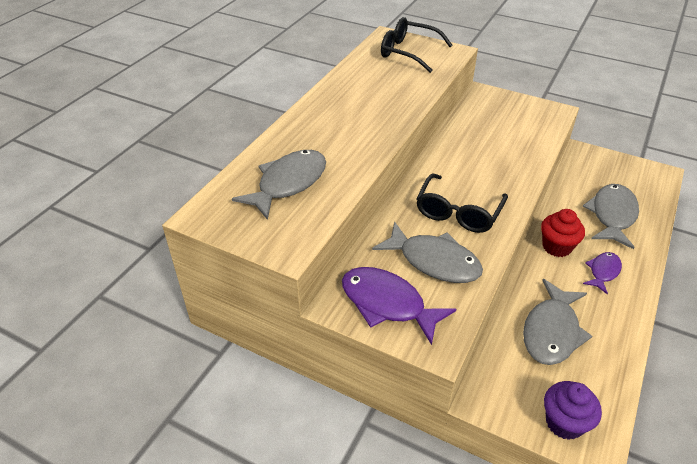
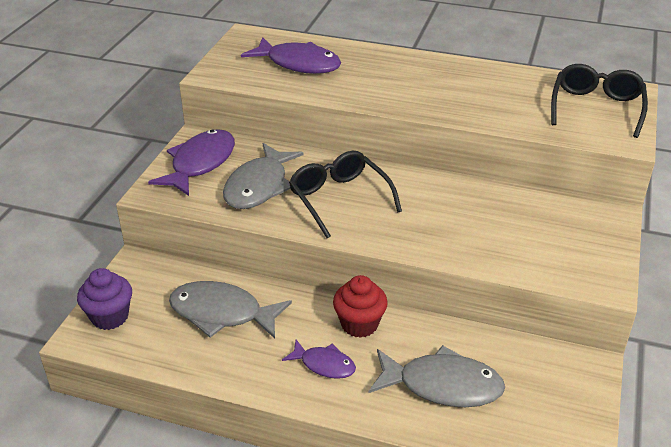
camera: 80 degrees right, 5 degrees down
(288, 183) = (298, 64): grey fish -> purple fish
(458, 212) = (339, 199): black glasses -> black glasses turned 45 degrees clockwise

